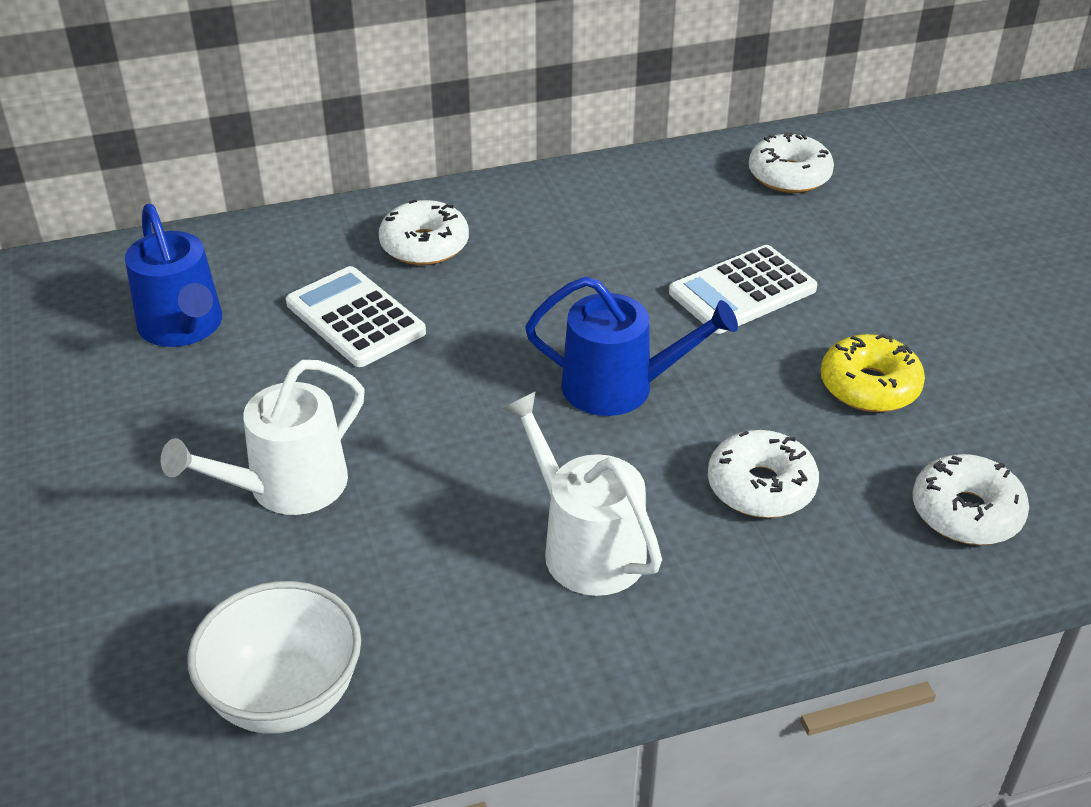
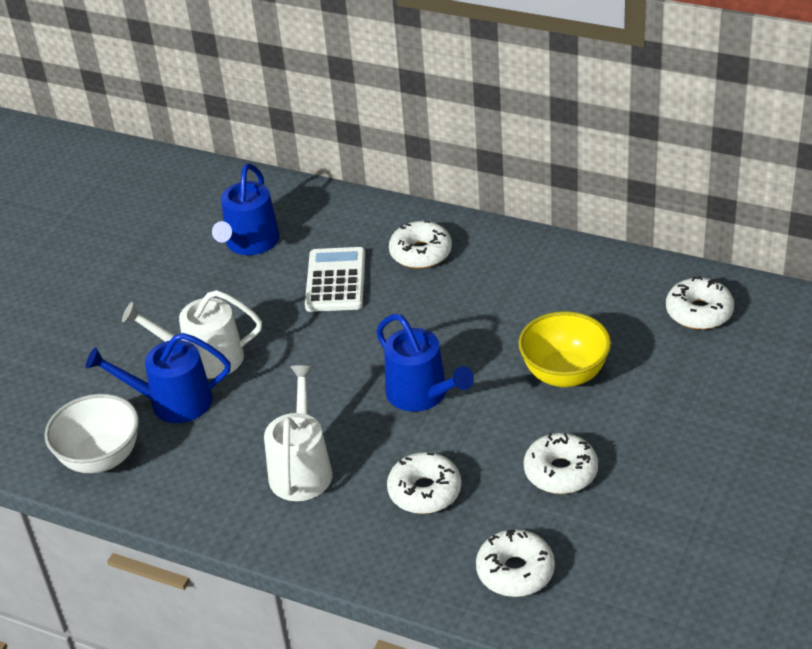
camera: 45 degrees right, 0 degrees up
(306, 564) = (173, 402): none -> blue watering can
(742, 291) = (564, 374): white calculator -> yellow bowl
(869, 386) = (560, 472): yellow donut -> white donut

